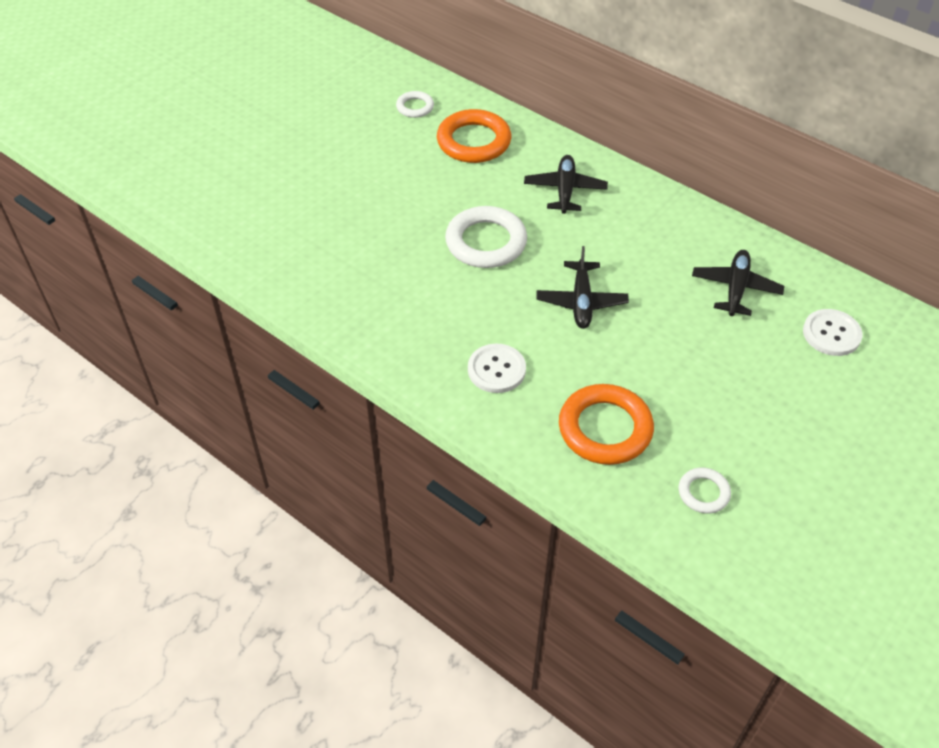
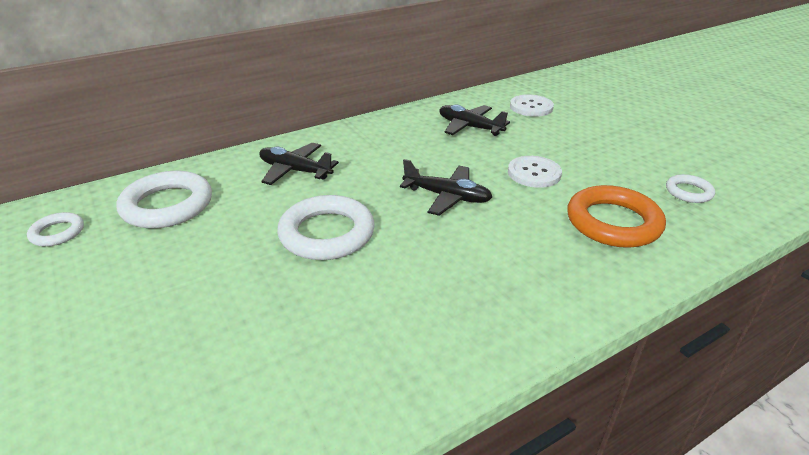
camera: 70 degrees left, 15 degrees down
(474, 141) = (167, 205): orange ring -> white ring
(496, 370) = (519, 271): white button -> white button (534, 173)

